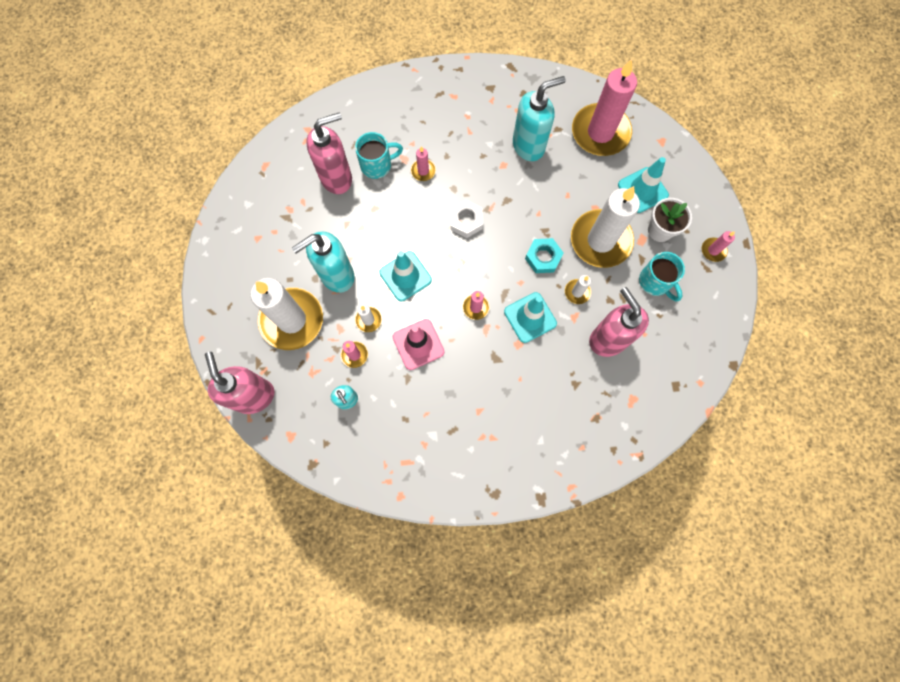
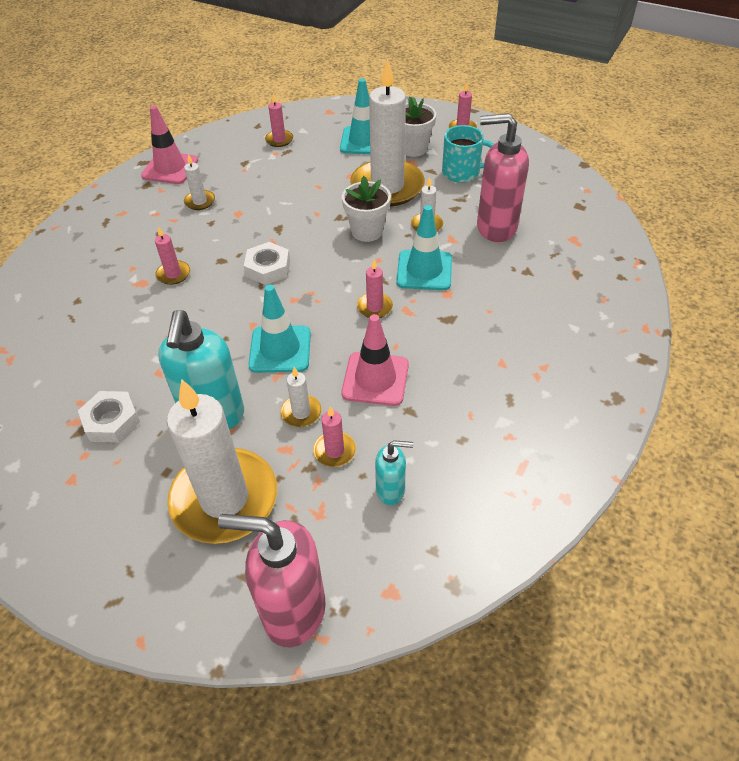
camera: 55 degrees left, 25 degrees down
(301, 227) = (111, 421): none -> white nut
(337, 178) = (92, 353): pink soap dispenser -> none
(377, 165) = (121, 308): turquoise mug -> none
(497, 133) = (200, 201): none -> white candle
(516, 88) = (170, 168): none -> pink traffic cone
(529, 146) = (239, 187): turquoise soap dispenser -> none
(543, 257) = (367, 231): turquoise nut -> white flower pot
(600, 132) = (279, 140): pink candle -> pink candle, size x0.41

